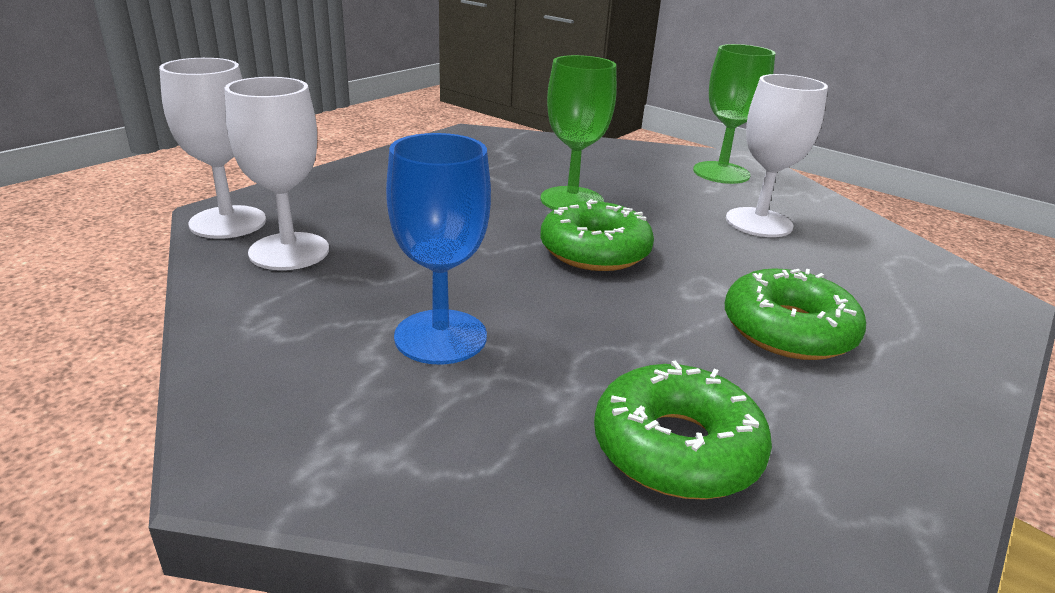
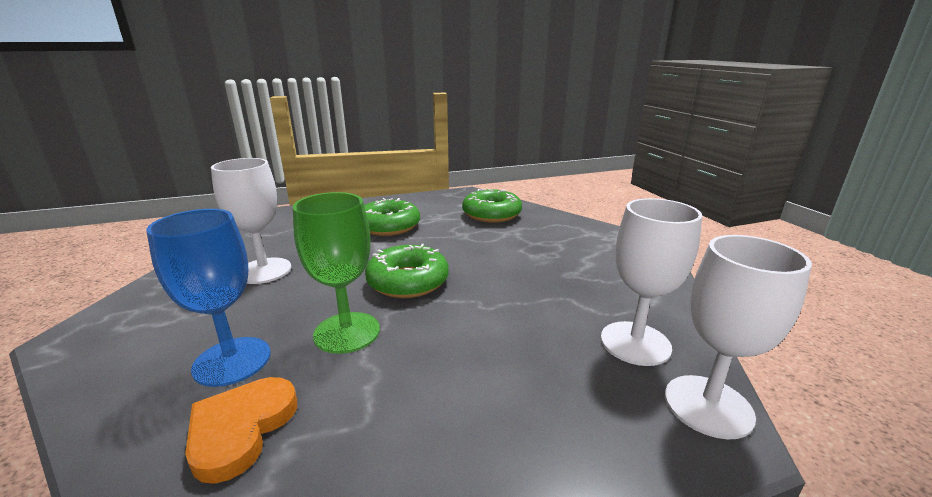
camera: 145 degrees left, 5 degrees down
(440, 337) = (549, 260): blue goblet -> blue goblet (232, 361)
(546, 156) = (241, 429): none -> orange heart
(721, 173) = (148, 325): green goblet -> none

